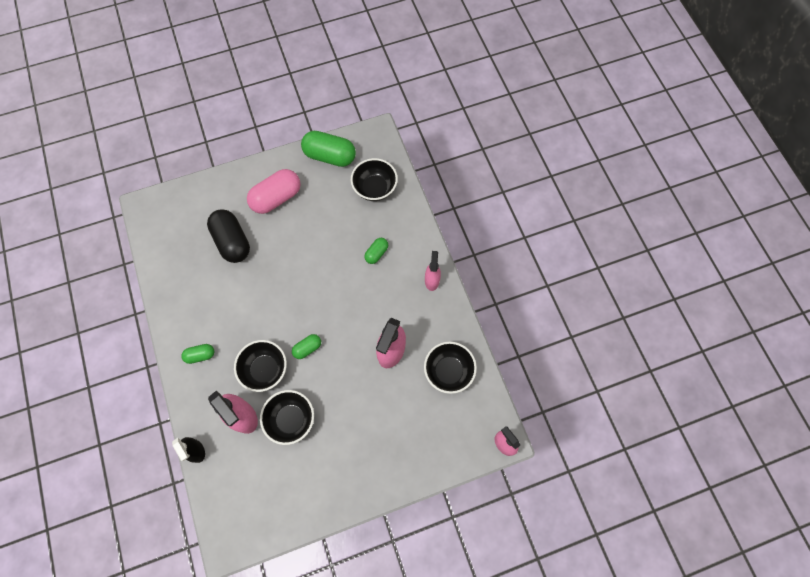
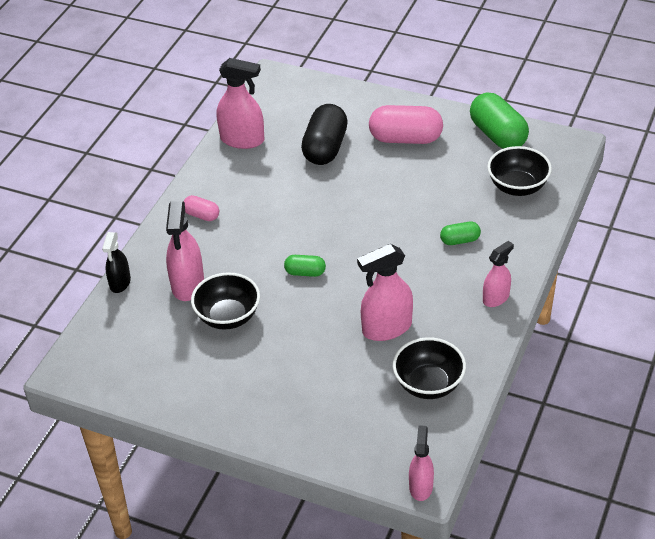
camera: 45 degrees right, 25 degrees down
(170, 274) = (242, 140): none -> pink spray bottle
(200, 355) = (201, 215): green capsule -> pink capsule
(265, 370) = (247, 263): black bowl -> none

